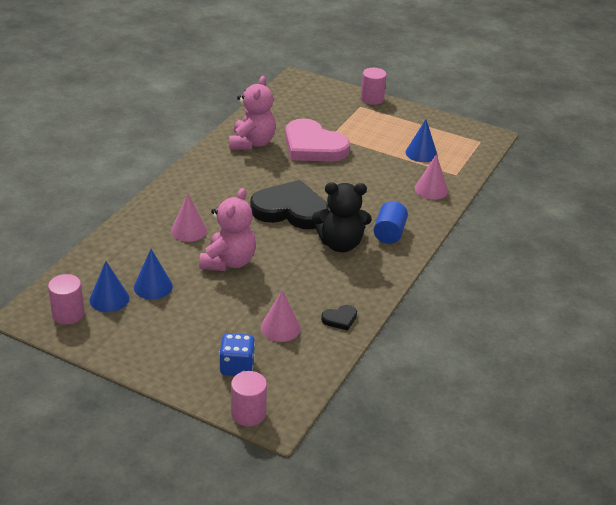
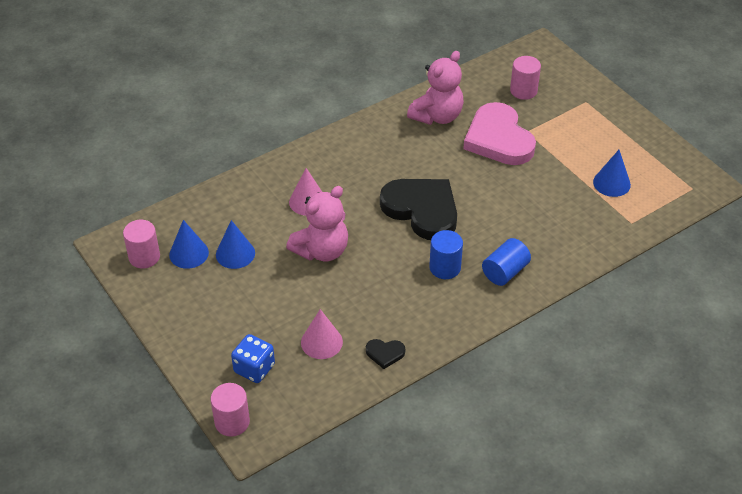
camera: 30 degrees right, 10 degrees up
(340, 244) = (445, 268): black teddy bear -> blue cylinder
(372, 99) = (606, 96): pink cylinder -> pink cylinder (523, 91)
(431, 189) = (589, 233): pink cone -> none

